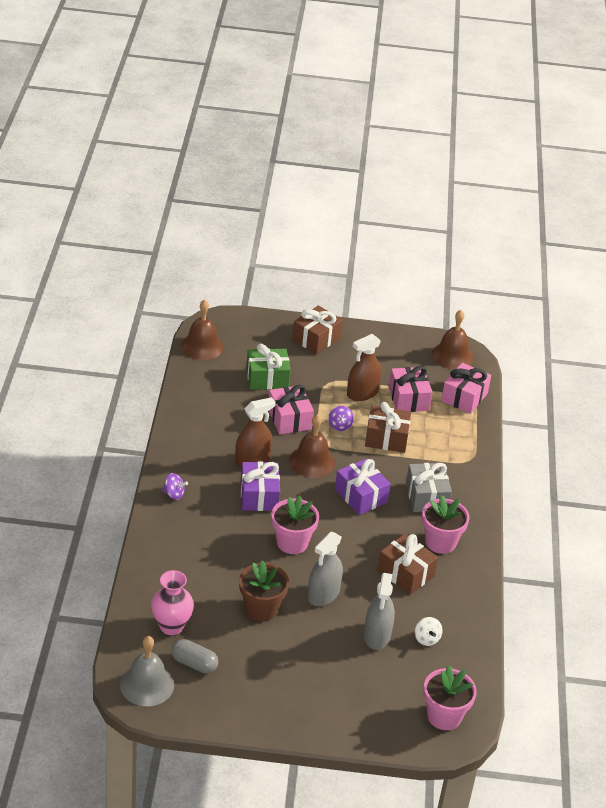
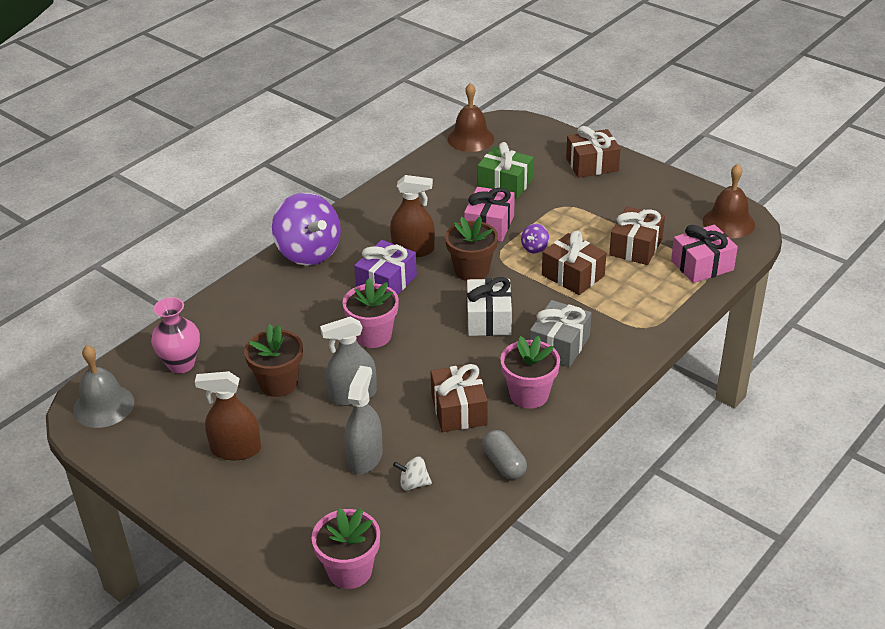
camera: 40 degrees right, 0 degrees up
(174, 494) = (308, 252): purple spinning top -> purple spinning top, size x2.42
(194, 663) = (164, 406): grey capsule -> grey capsule (504, 464)
(312, 461) = (471, 270): brown bell -> brown flower pot
(361, 496) = (489, 319): purple gift -> white gift
(362, 393) = (590, 226): brown spray bottle -> brown spray bottle (236, 449)
(377, 635) = (365, 457): grey spray bottle -> grey spray bottle turned 150 degrees clockwise
(408, 399) = (636, 247): pink gift -> brown gift
(426, 639) = (413, 483): white spinning top -> white spinning top turned 75 degrees clockwise

